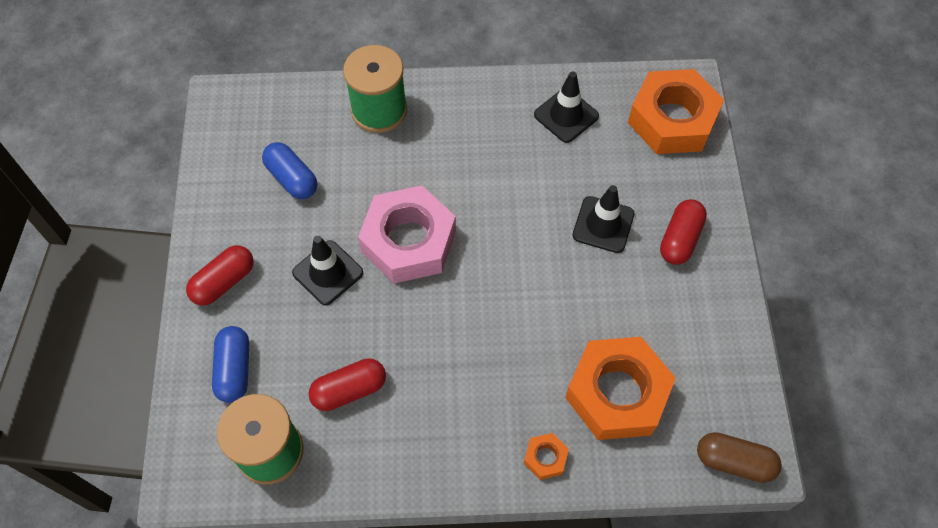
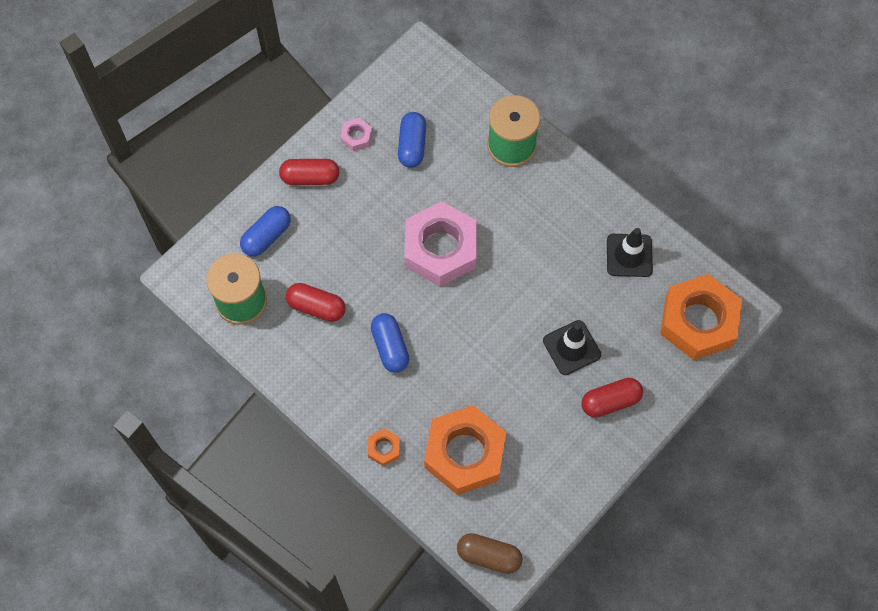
camera: 45 degrees right, 5 degrees up
(232, 212) = (356, 137): none -> pink nut
(328, 273) = (374, 225): black traffic cone -> none
(454, 363) = (390, 347): none -> blue capsule
(734, 461) = (489, 556): brown capsule -> brown capsule turned 45 degrees counterclockwise

